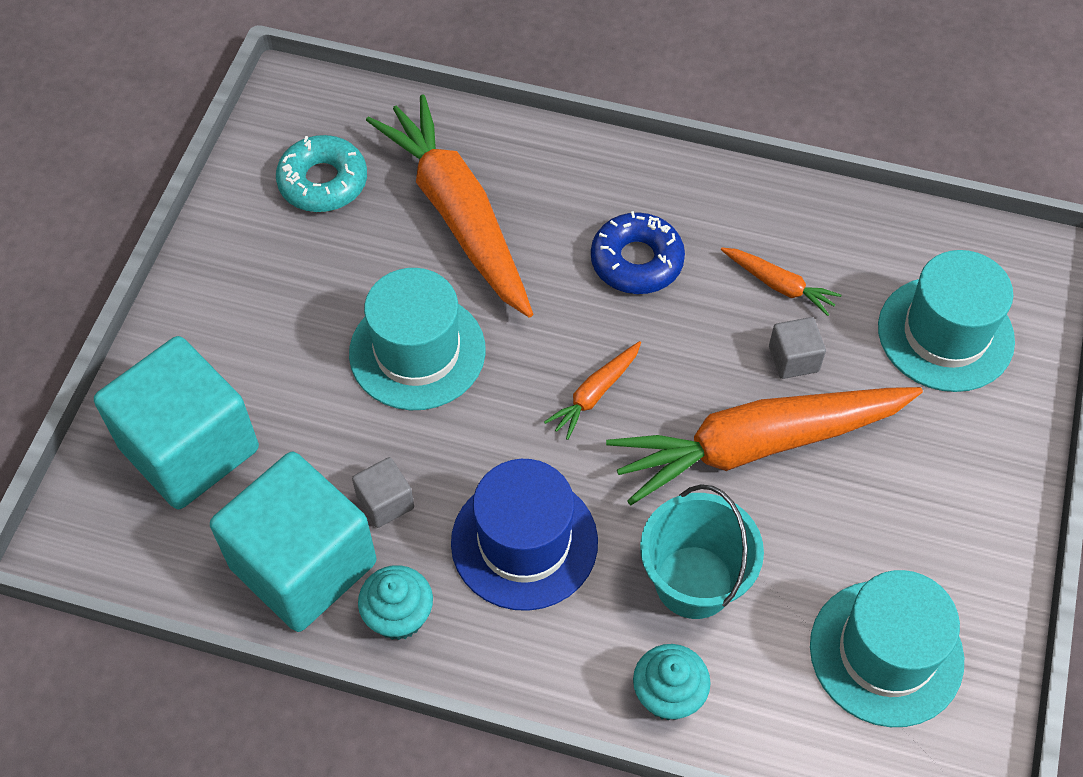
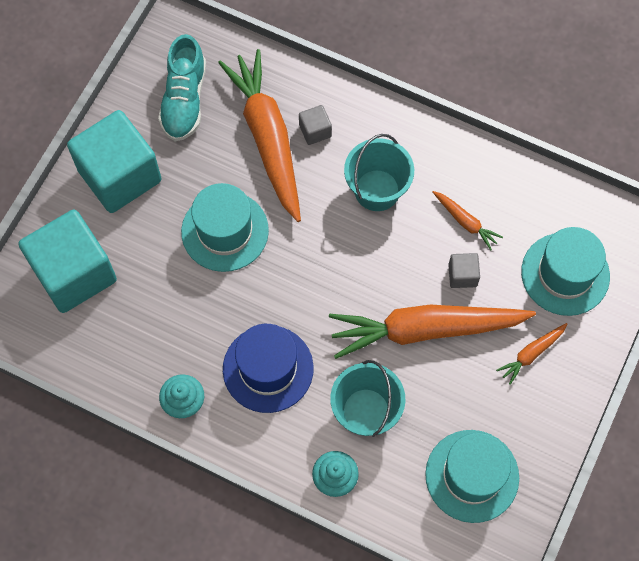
camera: 10 degrees right, 10 degrees up
(303, 564) = (132, 360): turquoise cube -> turquoise cube (120, 176)
(323, 182) = (184, 100): turquoise donut -> turquoise shoe
(385, 502) = (188, 329): grey cube -> grey cube (315, 131)
(595, 394) = (331, 278): orange carrot -> orange carrot (531, 354)
(636, 261) = (377, 190): blue donut -> turquoise bucket

